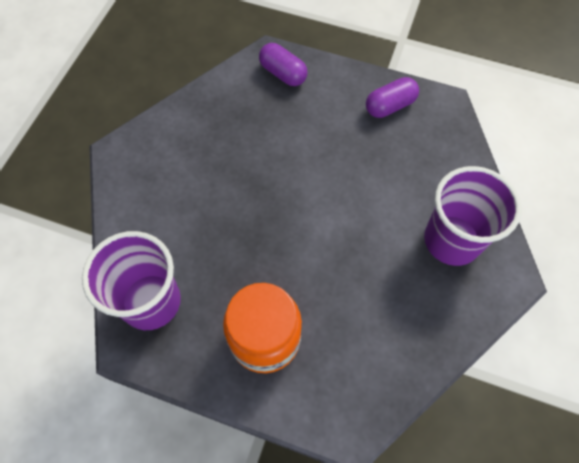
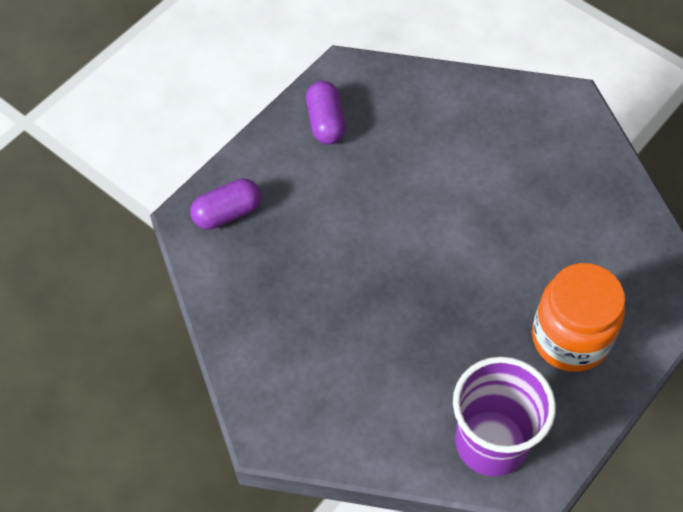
camera: 70 degrees left, 5 degrees down
(452, 240) = (515, 132): purple cup -> none

